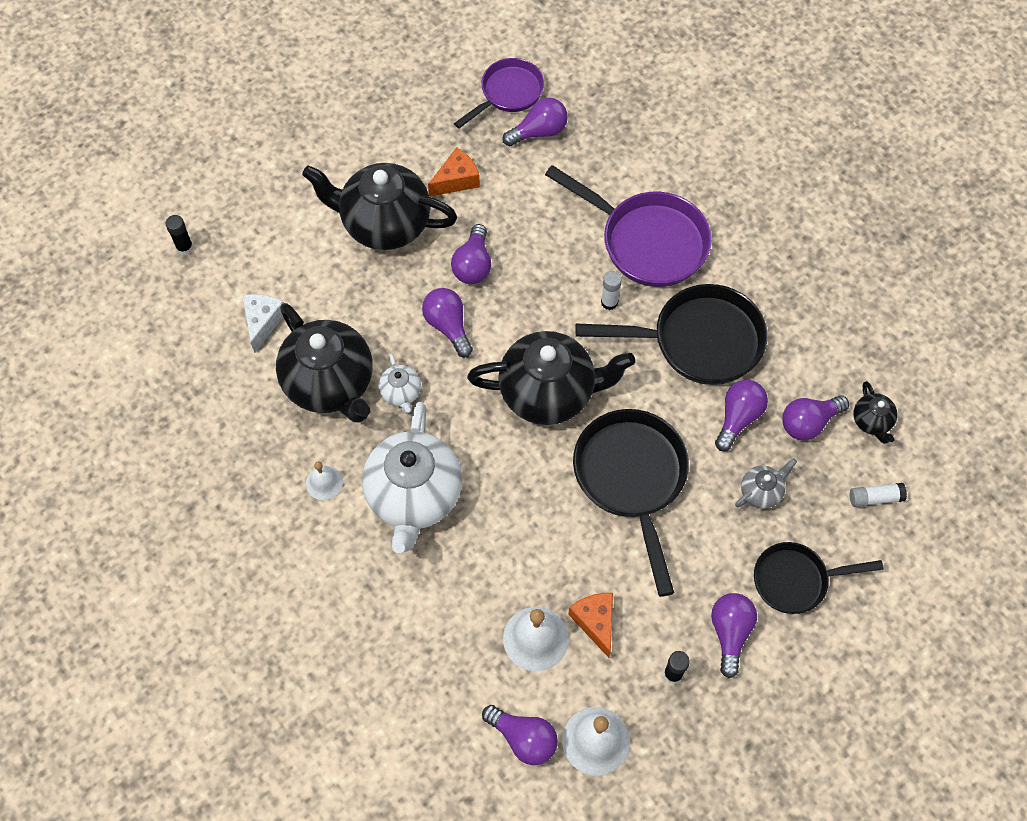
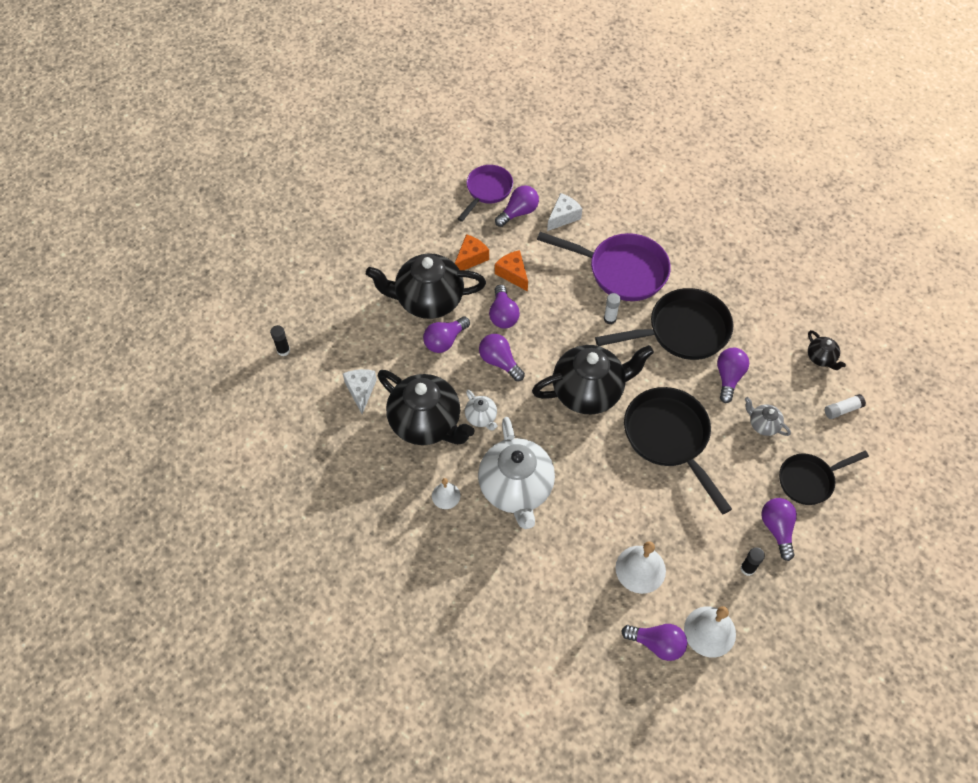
camera: 15 degrees left, 5 degrees down
(595, 150) = (563, 217): none -> white cheese
(595, 622) = (679, 546): orange cheese -> orange cheese (513, 274)
(761, 492) = (763, 425): grey teapot -> grey teapot turned 90 degrees counterclockwise
(809, 423) = (778, 369): purple light bulb -> purple light bulb (445, 341)

